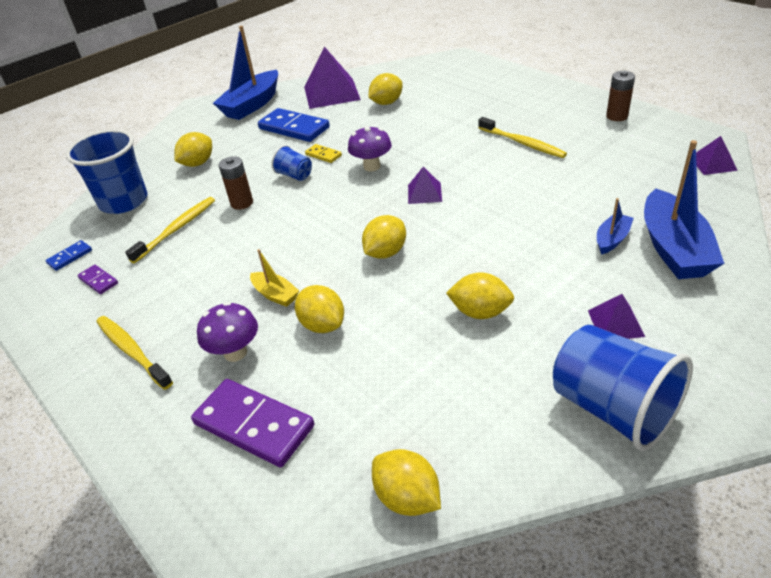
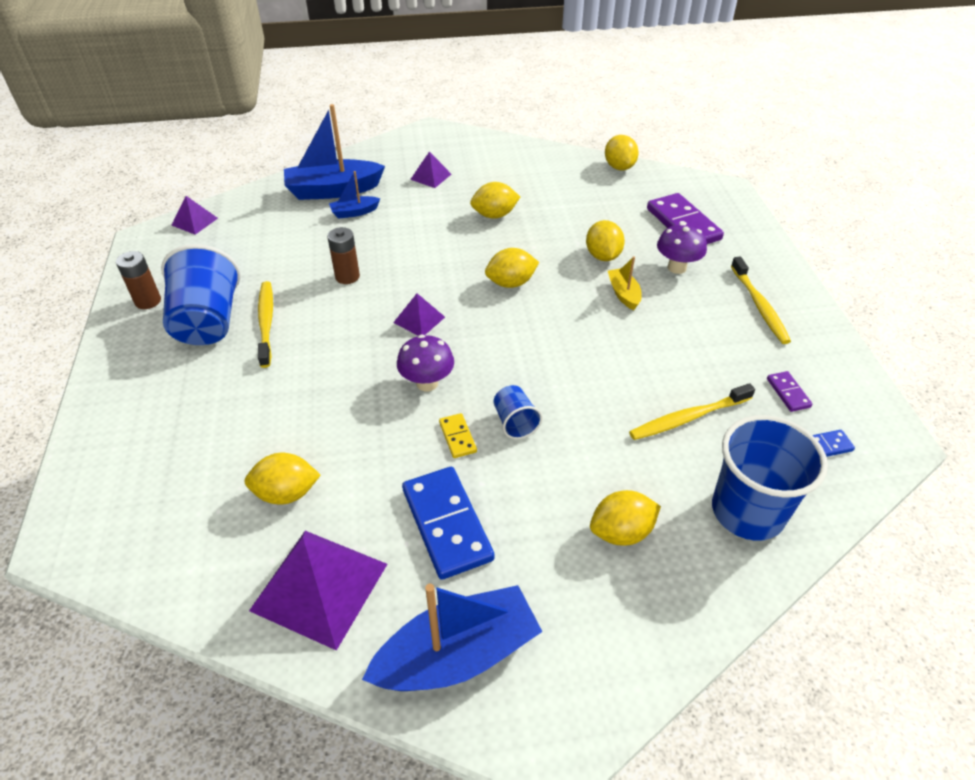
camera: 150 degrees left, 5 degrees up
(242, 203) = (599, 414): brown battery -> brown battery (347, 276)
(480, 312) = (494, 215): yellow lemon -> yellow lemon turned 60 degrees counterclockwise
(612, 408) = (487, 152): blue cup -> blue cup (208, 322)
(673, 249) = (333, 190): blue boat -> blue boat turned 135 degrees counterclockwise

